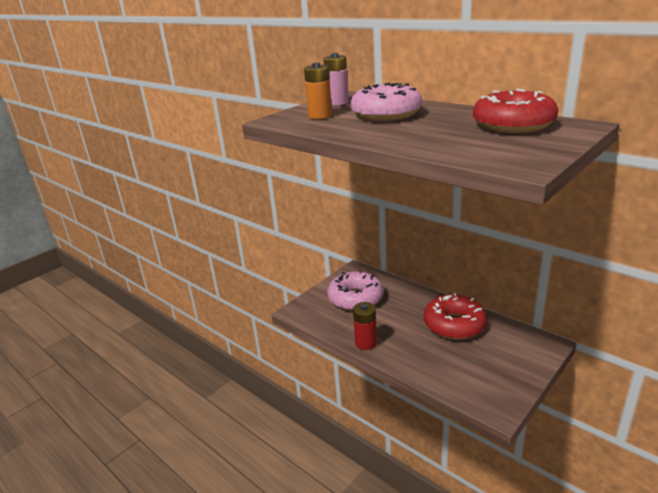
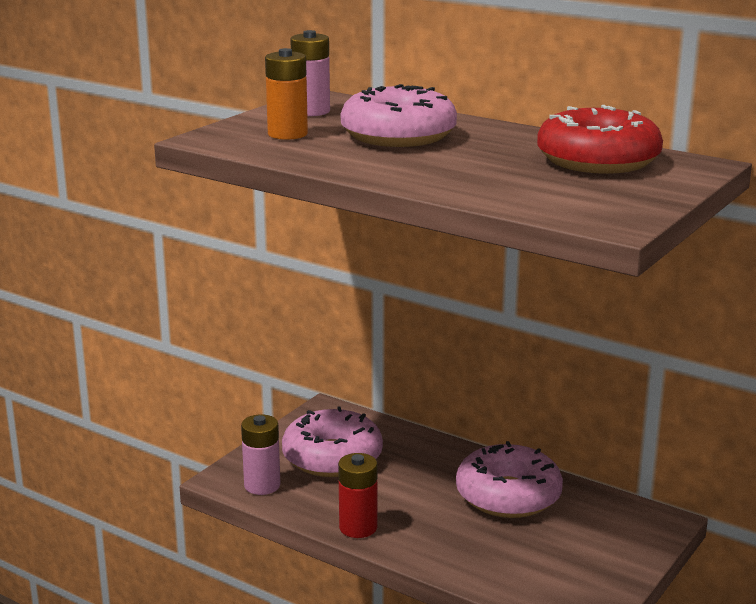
camera: 10 degrees left, 5 degrees down
(315, 315) = (262, 485): none -> pink battery
(454, 325) = (508, 496): red donut -> pink donut

